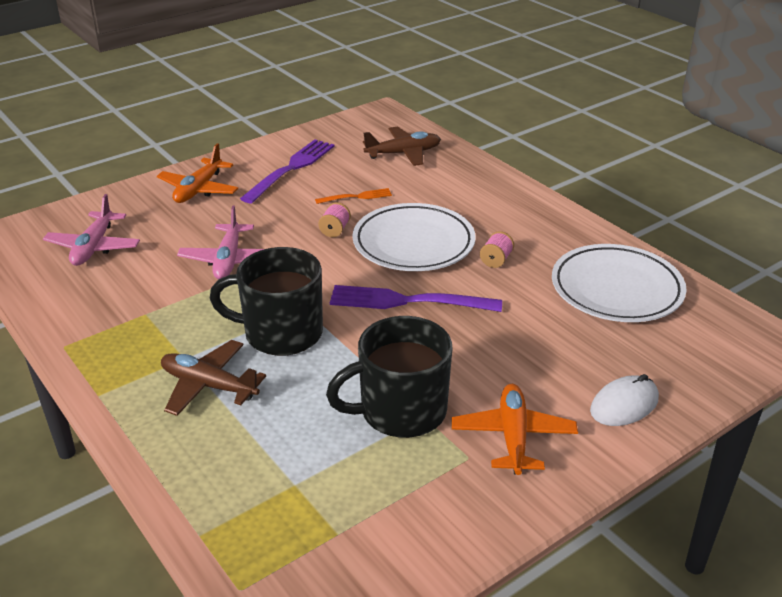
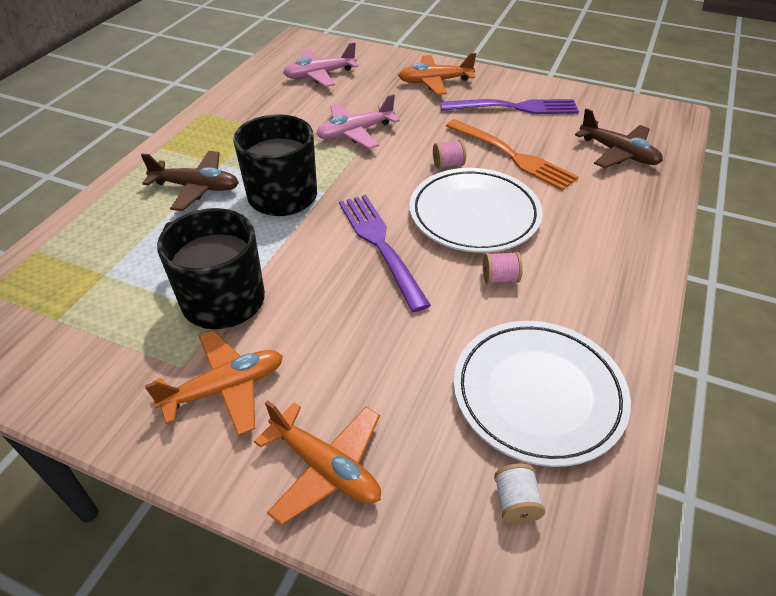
camera: 60 degrees right, 10 degrees up
(209, 385) = (196, 187): brown plane -> brown plane turned 105 degrees clockwise
(356, 197) = (512, 156): orange fork -> orange fork, size x1.89
(624, 405) = (325, 467): white mouse -> orange plane
(695, 332) = (515, 503): none -> white spool

